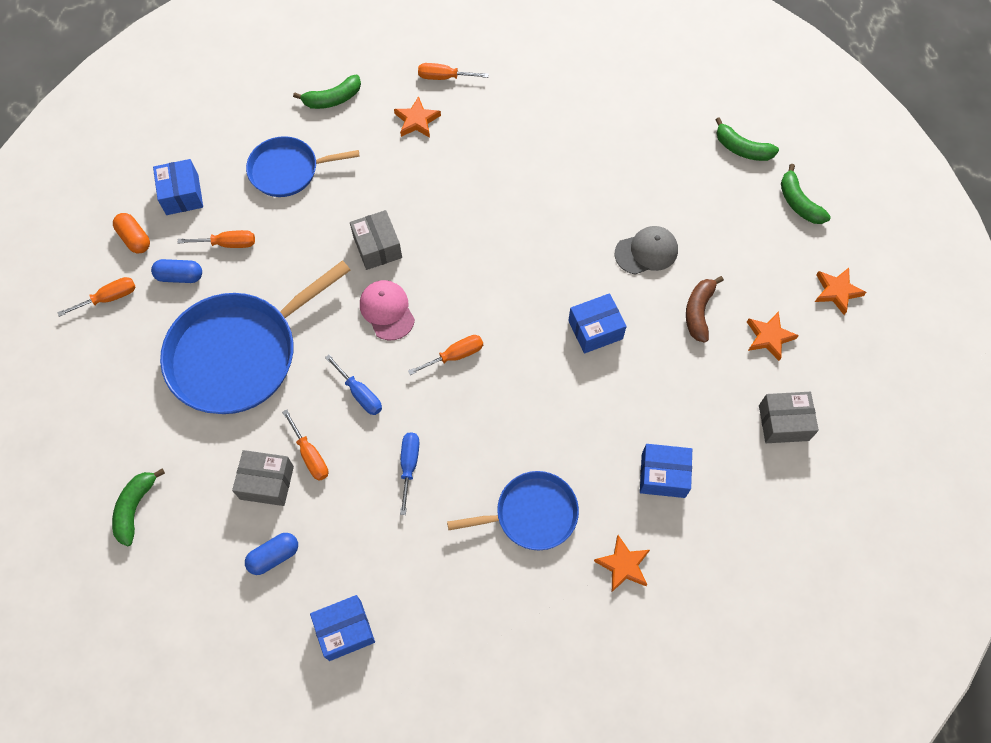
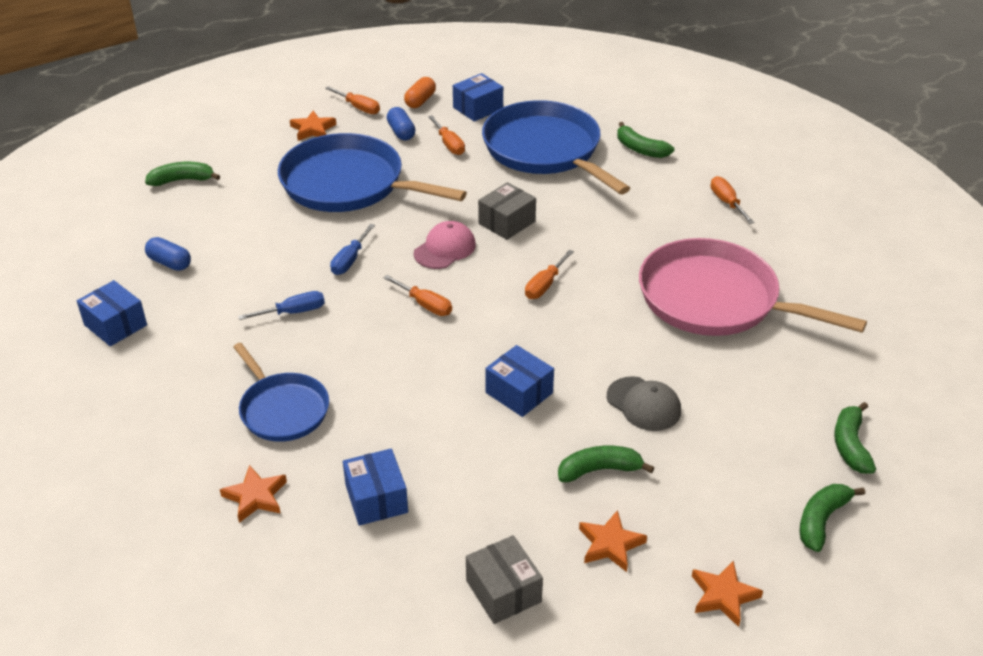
camera: 65 degrees right, 25 degrees down
(267, 482) = (236, 237): grey box -> none
(288, 170) = (545, 150): blue pan -> blue pan, size x1.72
(310, 455) = (274, 252): orange screwdriver -> orange screwdriver (544, 285)
(417, 120) = (662, 202): orange star -> orange star (313, 129)
(557, 148) = (715, 299): none -> pink pan
(698, 312) = (599, 470): brown banana -> green banana

